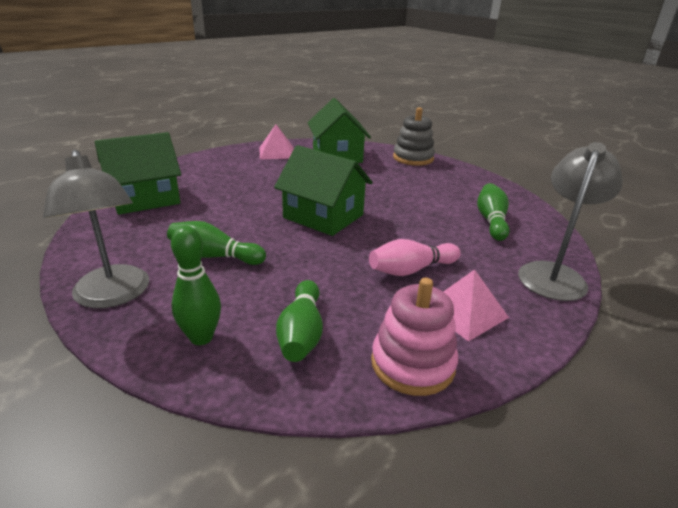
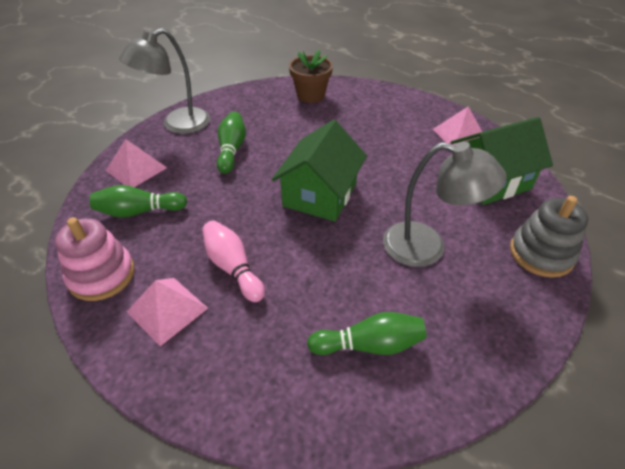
camera: 80 degrees right, 15 degrees up
(145, 198) = (310, 95): green house -> brown flower pot
(201, 337) = (136, 169): green bowling pin -> pink pyramid
(554, 274) = (247, 405): grey lamp -> grey lamp (427, 247)

